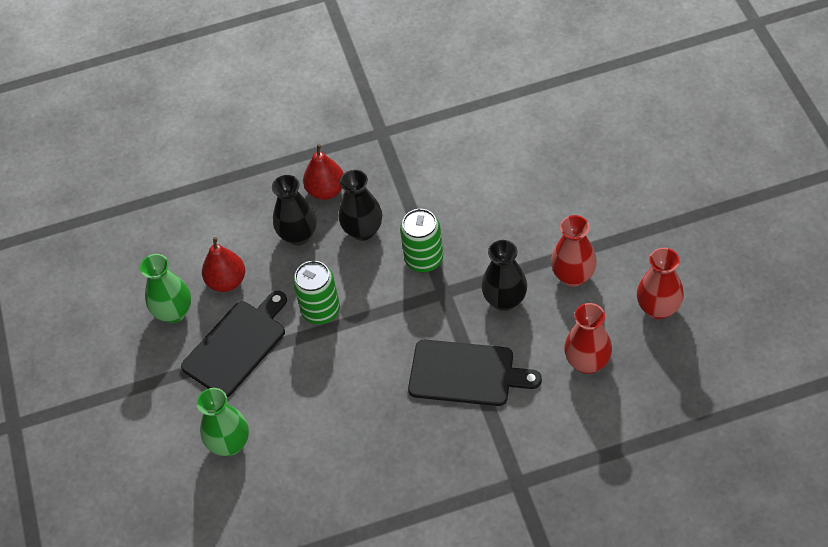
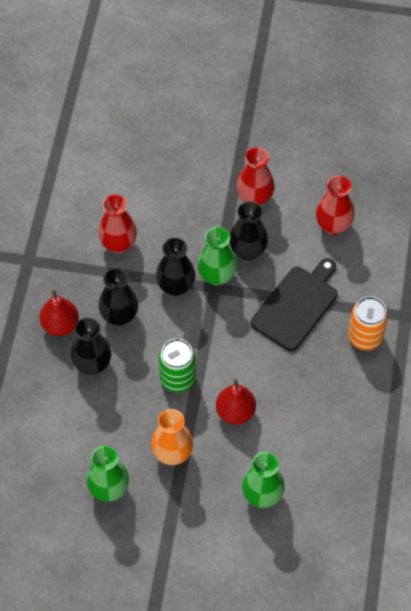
camera: 70 degrees left, 5 degrees up
(227, 281) = (103, 436): red pear -> red pear (235, 412)
(237, 345) = (172, 453): black cutting board -> orange vase
(424, 259) = (176, 286): green can -> black vase
(458, 288) = (217, 276): none -> green vase
(466, 455) = (365, 337): none -> orange can
(658, 308) = (315, 161): red vase -> red vase (118, 244)

